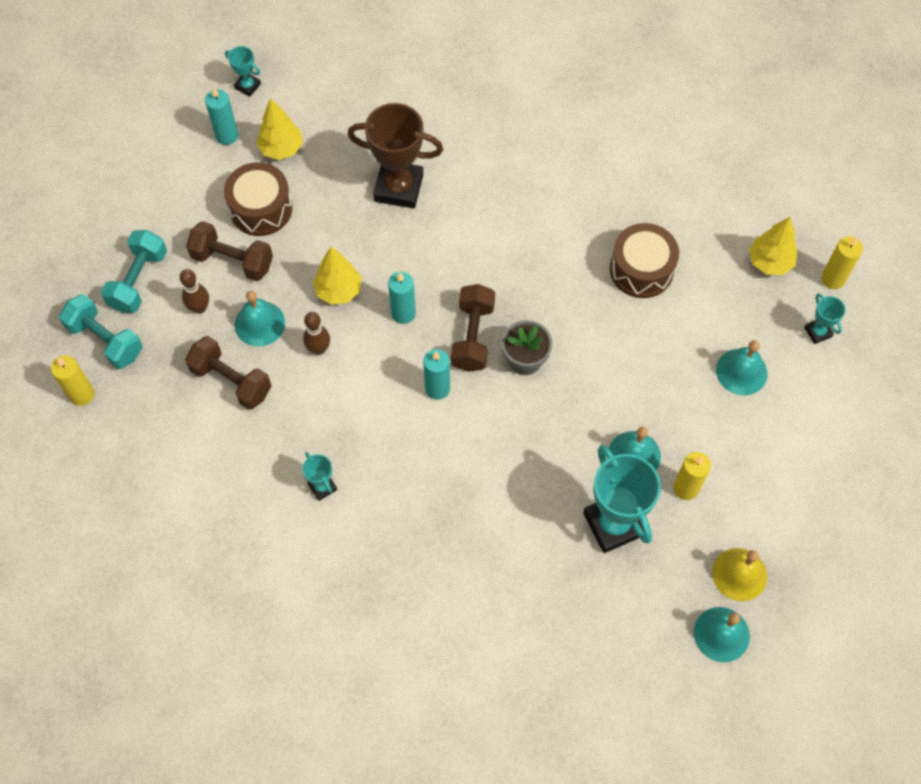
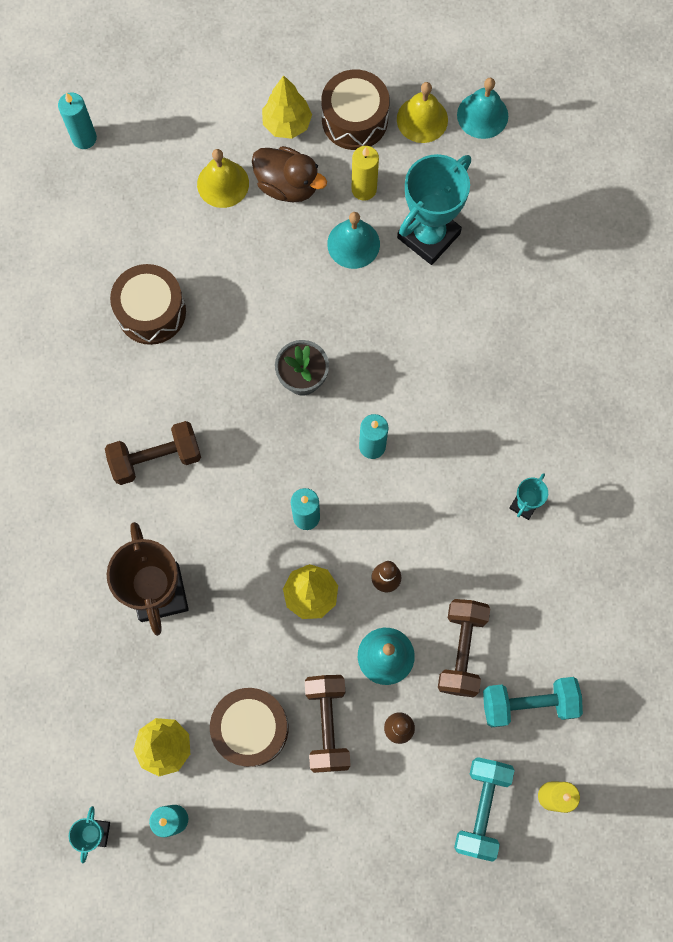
camera: 115 degrees left, 10 degrees up
(138, 280) = (398, 813): turquoise dumbbell -> turquoise dumbbell (528, 703)
(473, 336) = (300, 438): brown dumbbell -> brown dumbbell (156, 458)
(717, 424) = (287, 185): none -> brown duck
(741, 371) = (223, 183): turquoise bell -> yellow bell
(763, 512) = (354, 119): none -> brown drum
(770, 262) = (89, 199): yellow tree -> yellow tree (287, 124)
(818, 332) = (149, 133): turquoise trophy -> none
(833, 279) = (84, 138): yellow candle -> turquoise candle

